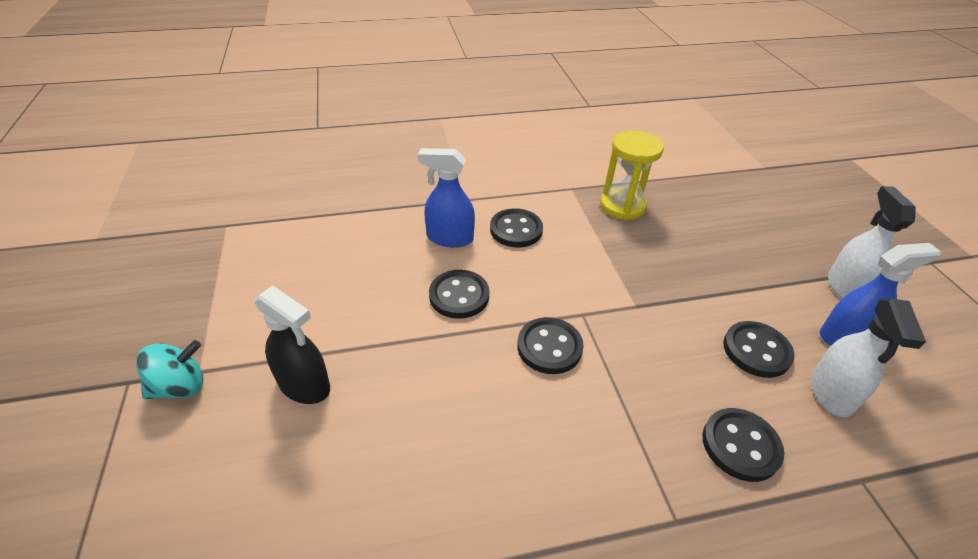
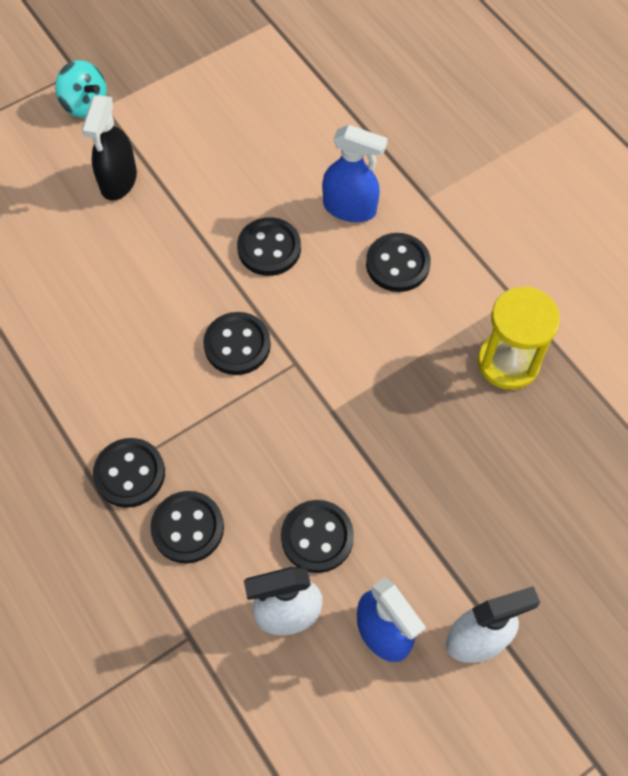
camera: 70 degrees right, 20 degrees up
(449, 238) = (350, 208): blue spray bottle -> blue spray bottle turned 120 degrees clockwise
(671, 481) = (130, 474): none -> black button

